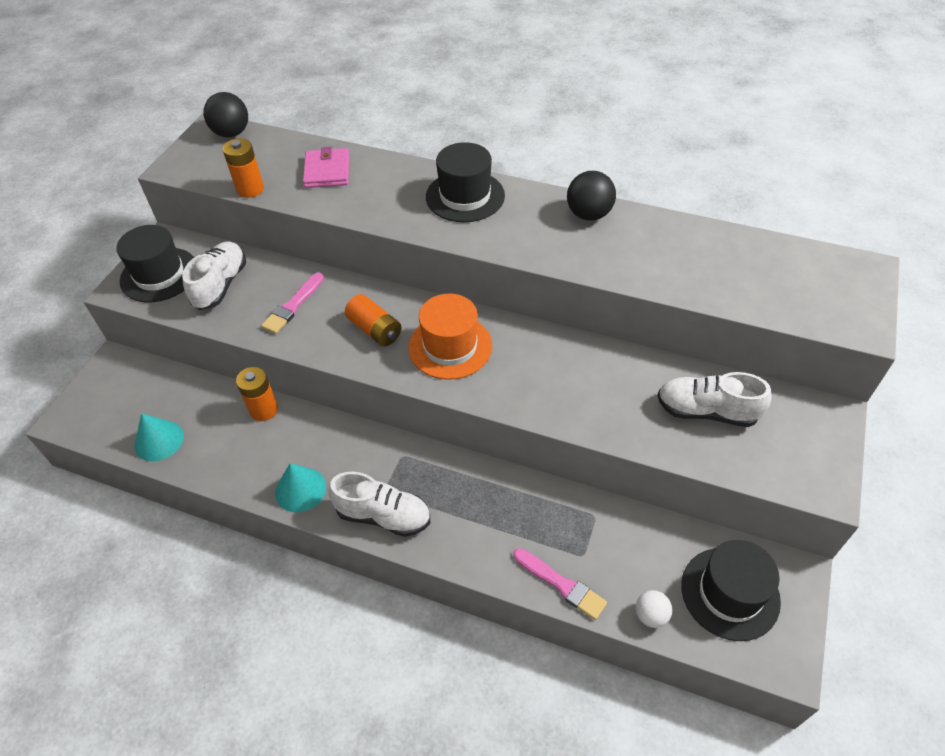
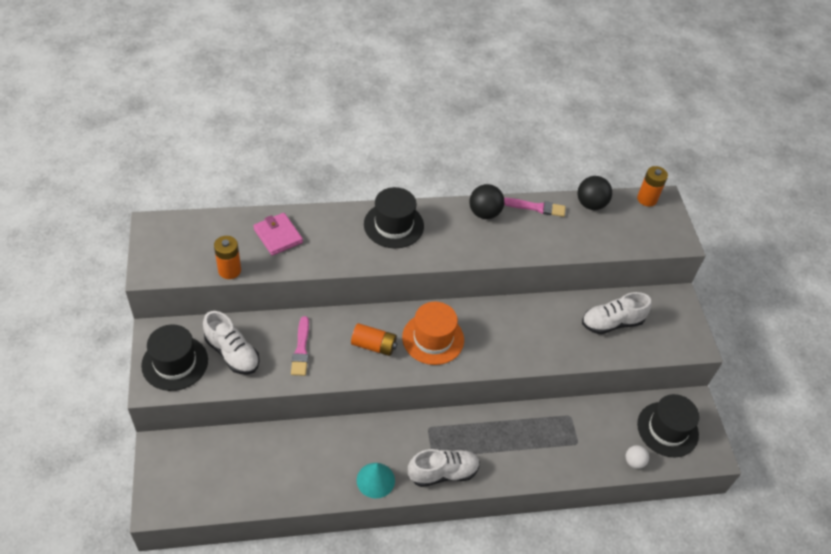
camera: 35 degrees left, 0 degrees up
(159, 440) = (245, 491): turquoise cone -> none
(221, 285) = (232, 353): white shoe -> white shoe turned 150 degrees clockwise
(231, 133) = (173, 225): black ball -> black ball (590, 204)
(264, 409) = (308, 435): orange battery -> orange battery (647, 199)
(561, 585) = (576, 467): pink brush -> pink brush (536, 207)

